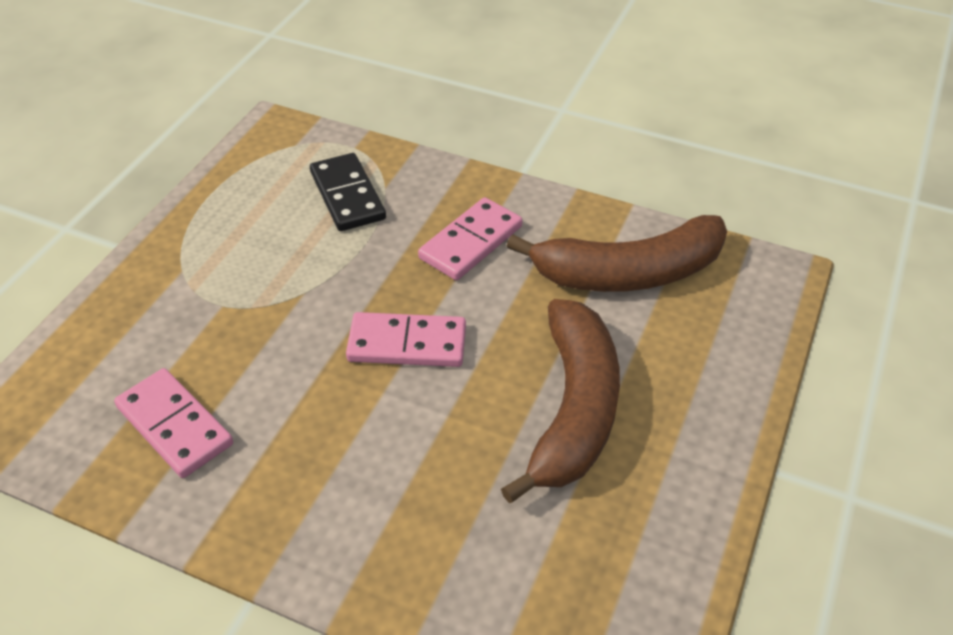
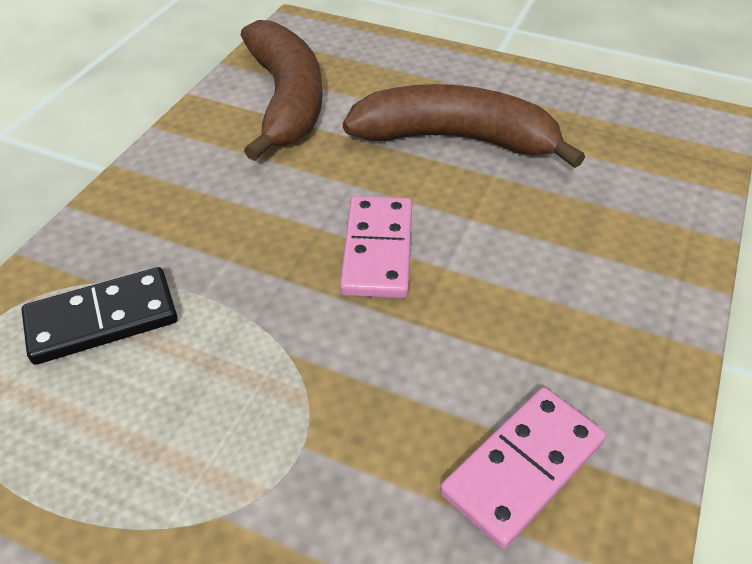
camera: 90 degrees left, 0 degrees up
(471, 242) = (222, 202): pink domino -> none

